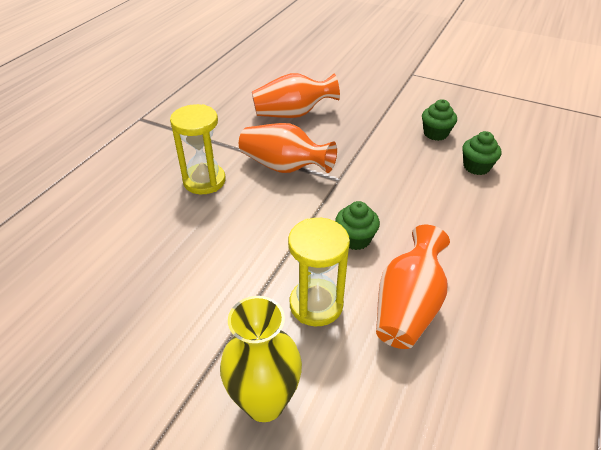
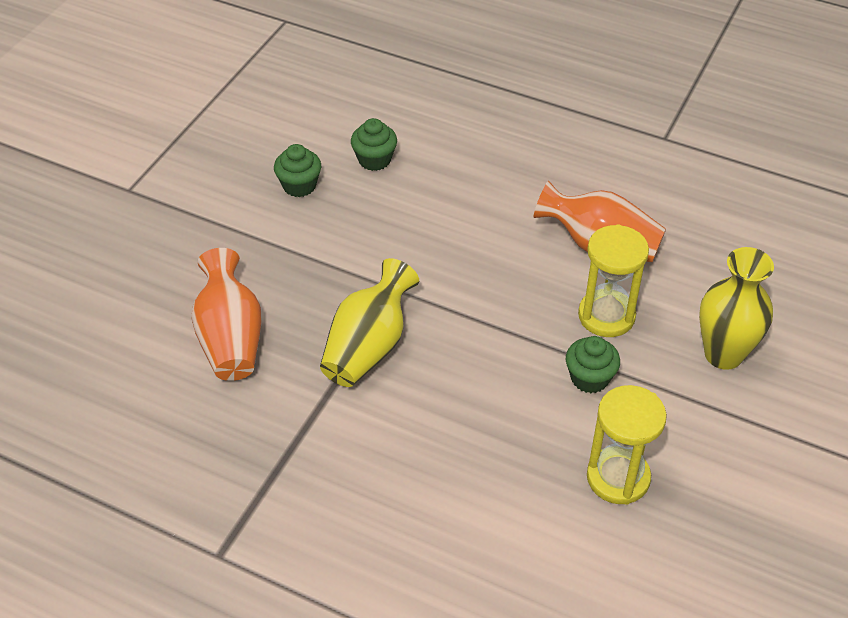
camera: 90 degrees left, 5 degrees up
(204, 181) = (399, 437): yellow hourglass -> yellow hourglass (618, 478)
(284, 167) = (369, 346): orange vase -> yellow vase
(355, 239) = (507, 279): green cupcake -> green cupcake (589, 378)

